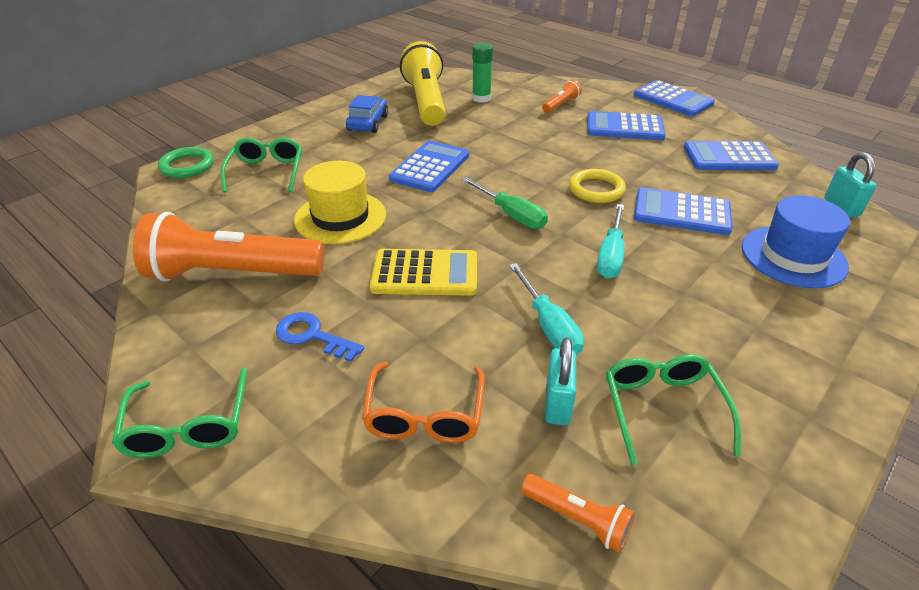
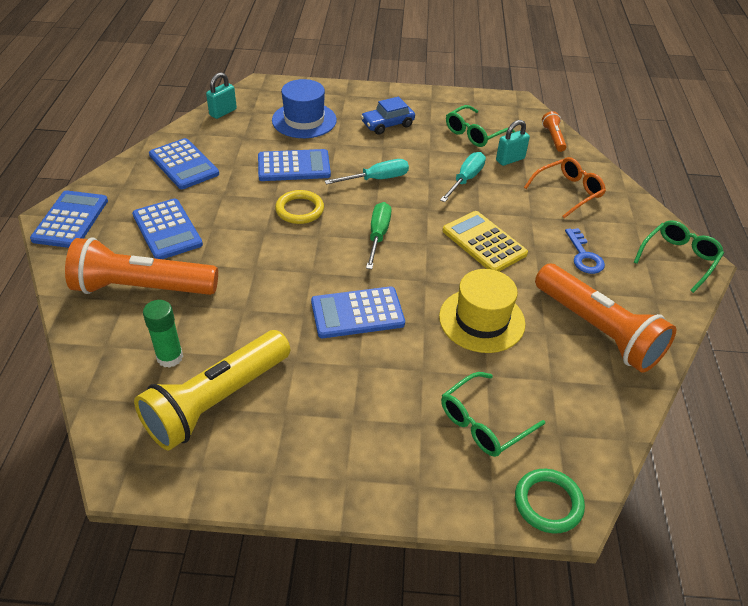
camera: 130 degrees left, 5 degrees up
(368, 123) = (315, 417): blue car -> blue car (387, 124)
(560, 105) = (142, 288): orange flashlight -> orange flashlight, size x2.27
(681, 212) = (294, 166): blue calculator -> blue calculator turned 75 degrees counterclockwise

